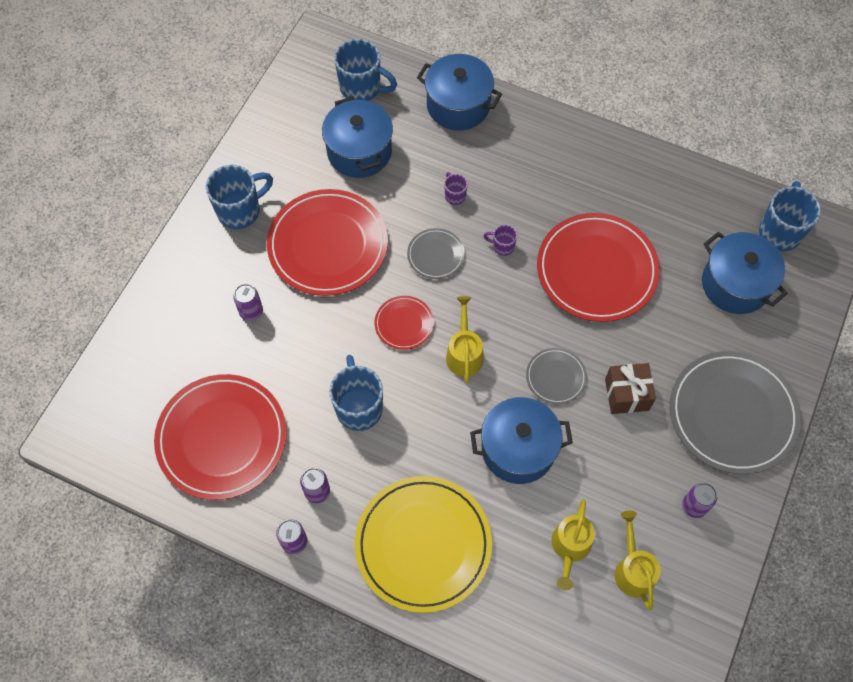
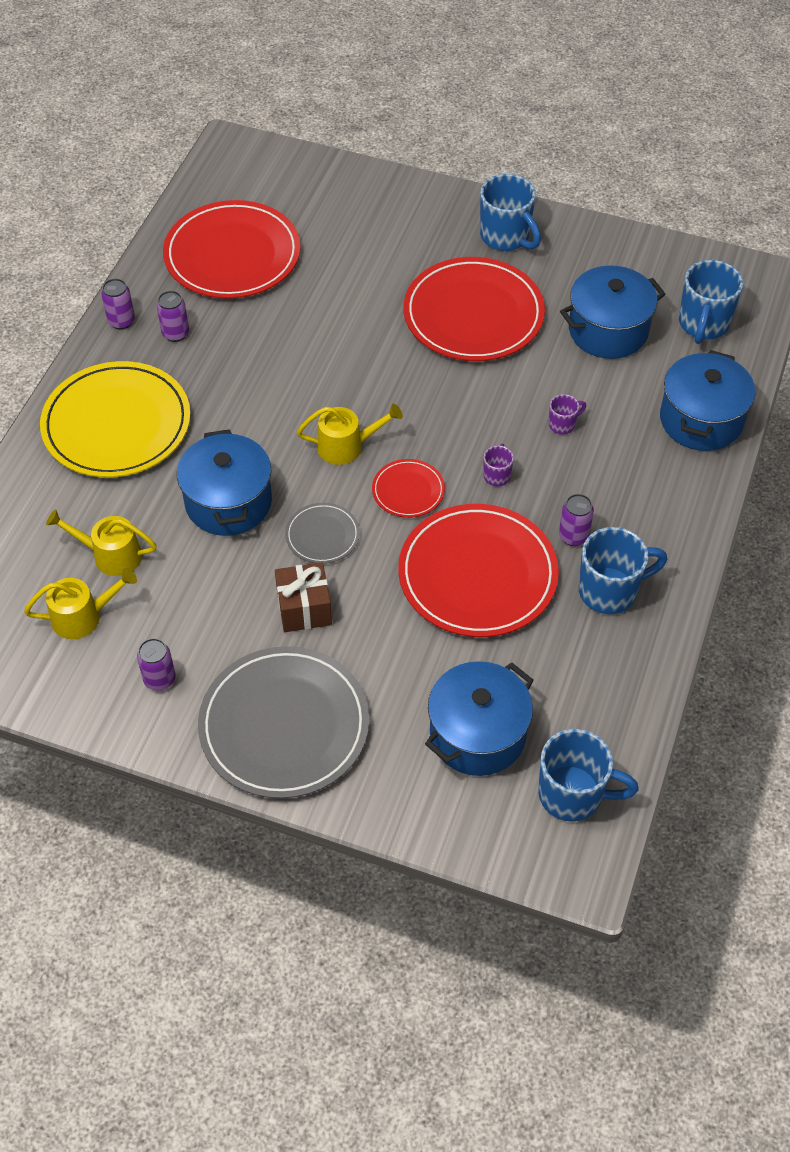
camera: 85 degrees right, 10 degrees down
(251, 312) = (380, 260): purple can -> purple can (573, 536)
(358, 407) = (273, 358): blue mug -> blue mug (610, 591)
(404, 324) = (379, 389): red plate -> red plate (408, 491)
(435, 255) = (475, 412): grey plate -> none

